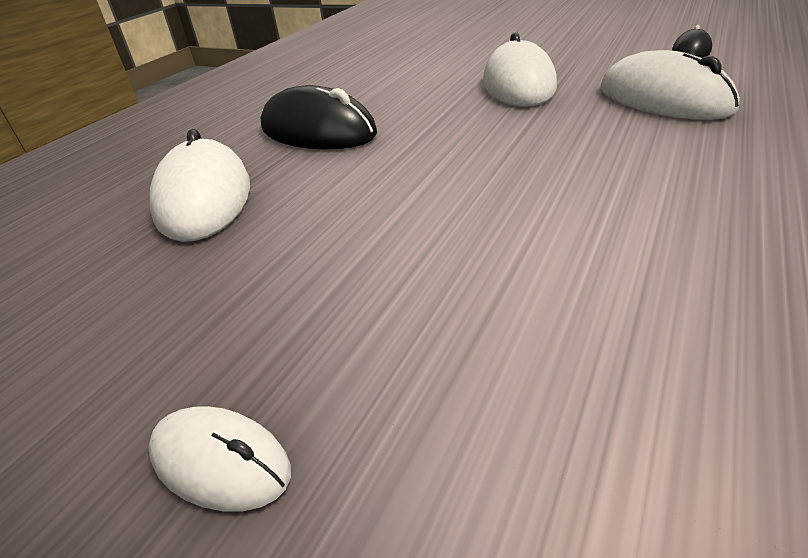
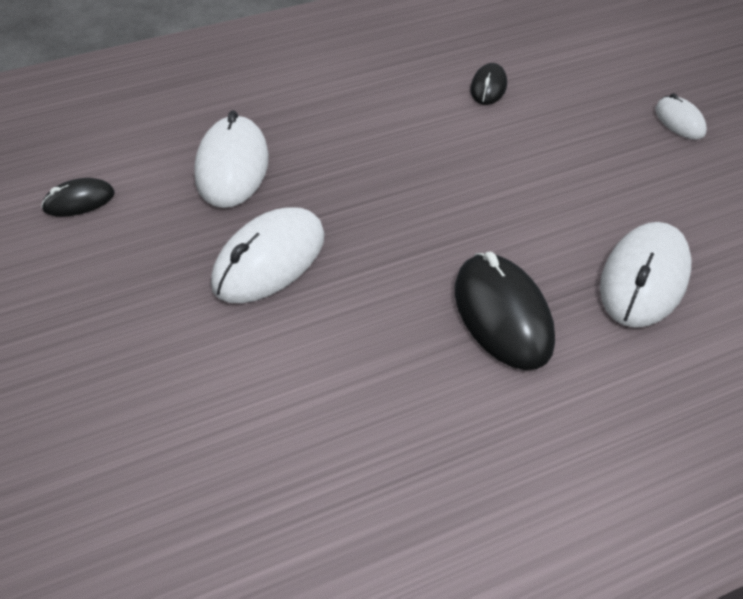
camera: 145 degrees left, 10 degrees up
(626, 309) = (488, 87): none -> black mouse

